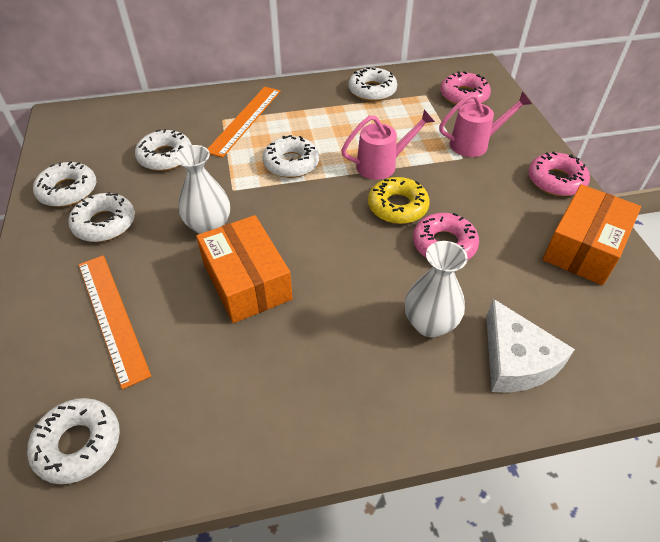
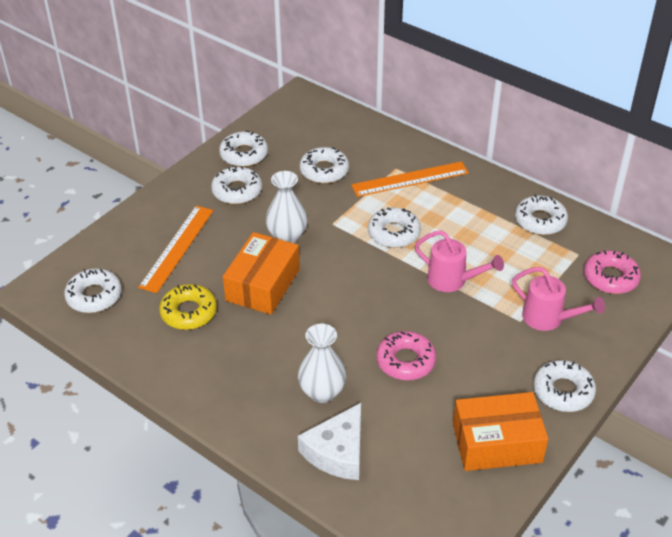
camera: 50 degrees right, 5 degrees down
(397, 206) = (416, 315): yellow donut -> yellow donut (189, 312)
(556, 180) = (563, 391): pink donut -> white donut

